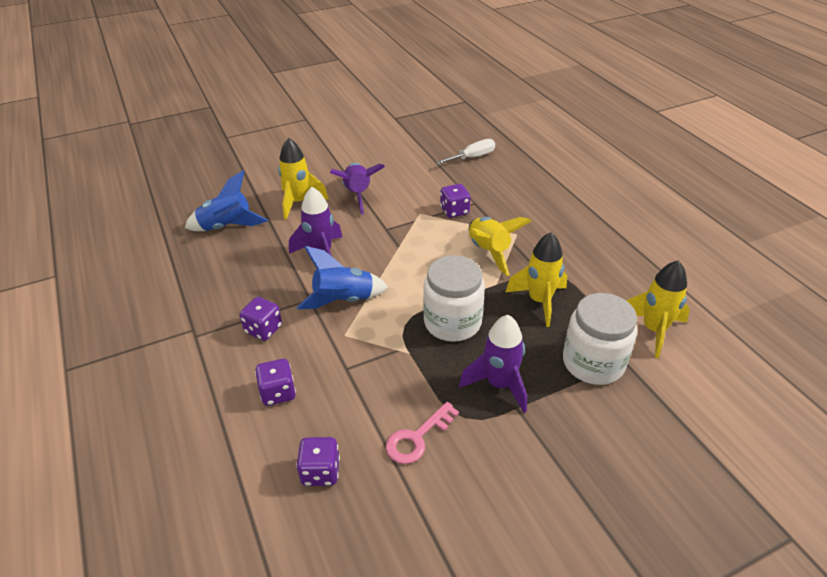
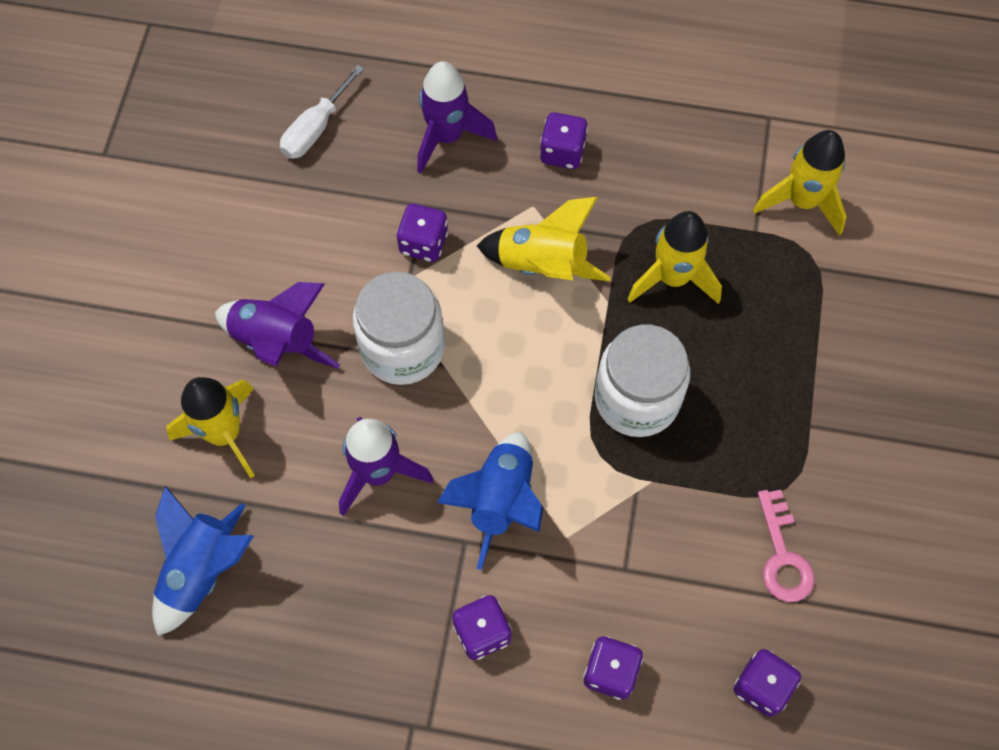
camera: 55 degrees left, 25 degrees up
(472, 157) = (315, 128): white screwdriver -> white screwdriver turned 150 degrees counterclockwise
(499, 384) = (767, 419): purple rocket -> purple rocket (447, 137)
(558, 229) = (562, 152): none -> purple dice
(593, 363) = (803, 301): white jar -> white jar (402, 348)

